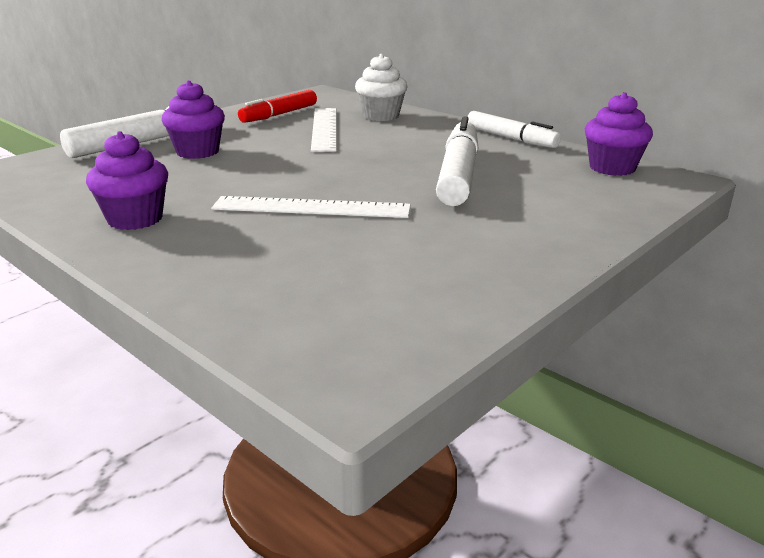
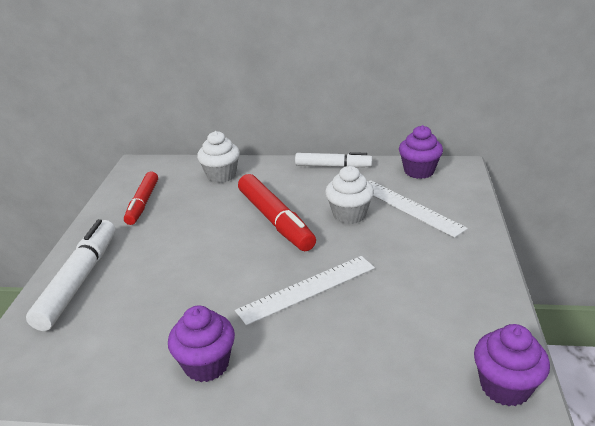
camera: 35 degrees left, 5 degrees up
(197, 152) = (142, 272): purple cupcake -> purple cupcake (505, 387)
(324, 128) = (200, 205): white ruler -> white ruler (409, 207)
(373, 156) = (275, 220): none -> red marker
(458, 175) = (349, 215): white marker -> white cupcake

